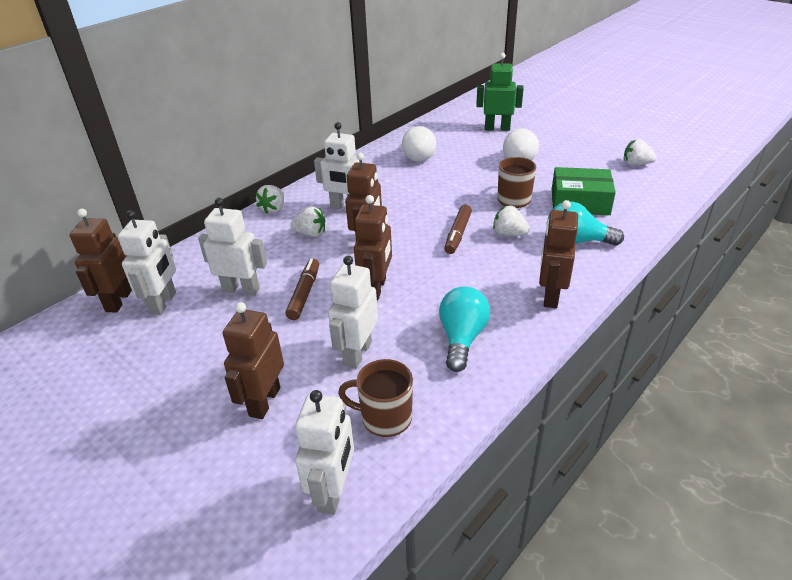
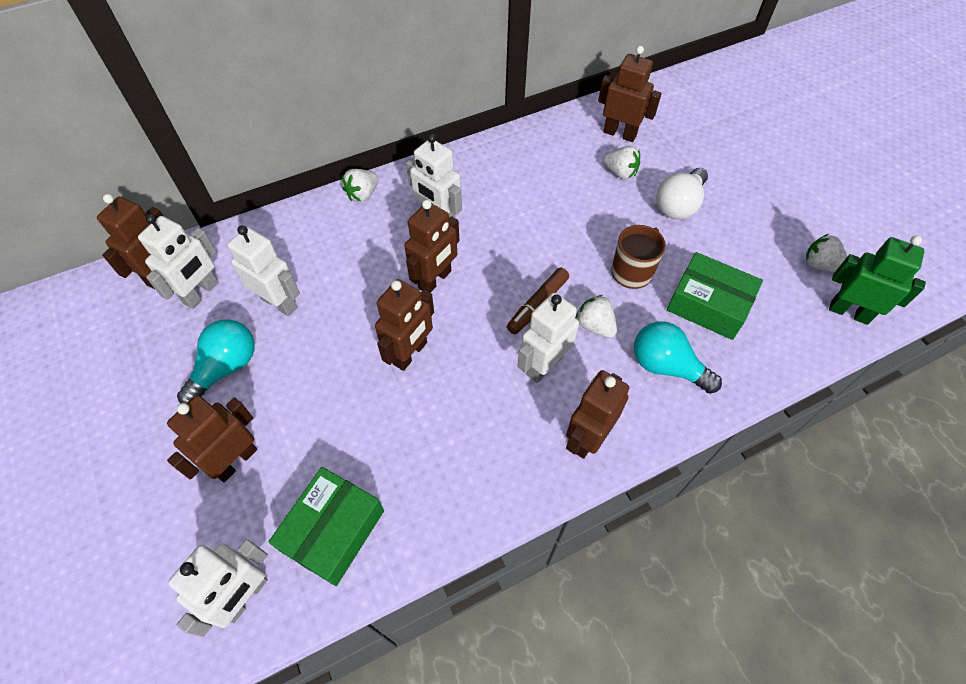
camera: 20 degrees right, 20 degrees up
(304, 294) = (336, 332): brown marker -> none
(310, 234) = (383, 246): white strawberry -> white strawberry (620, 173)
(357, 353) = (348, 436): white robot -> white robot (543, 365)
(385, 418) = (333, 530): brown mug -> green box
(419, 155) = (561, 160): white light bulb -> none
(451, 133) = (619, 133): none -> brown robot
(462, 338) = (460, 459): turquoise light bulb -> turquoise light bulb (226, 368)
(497, 128) = (680, 142): green robot -> green robot (849, 312)

